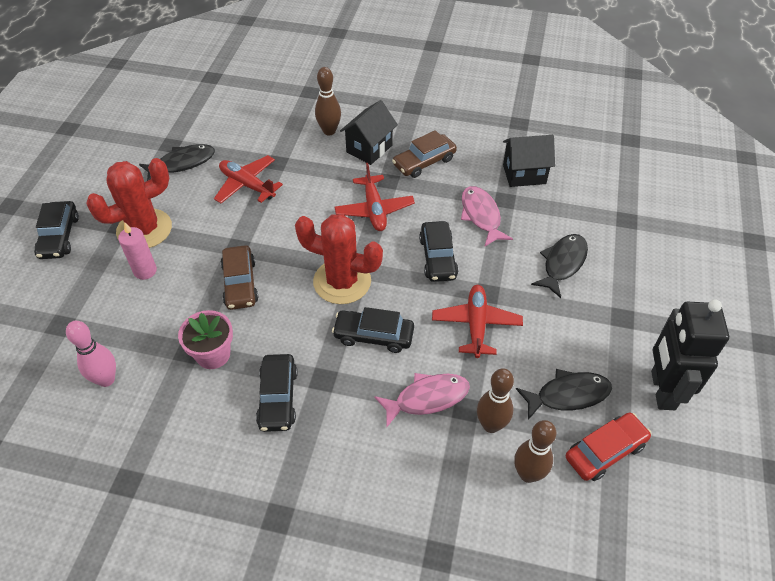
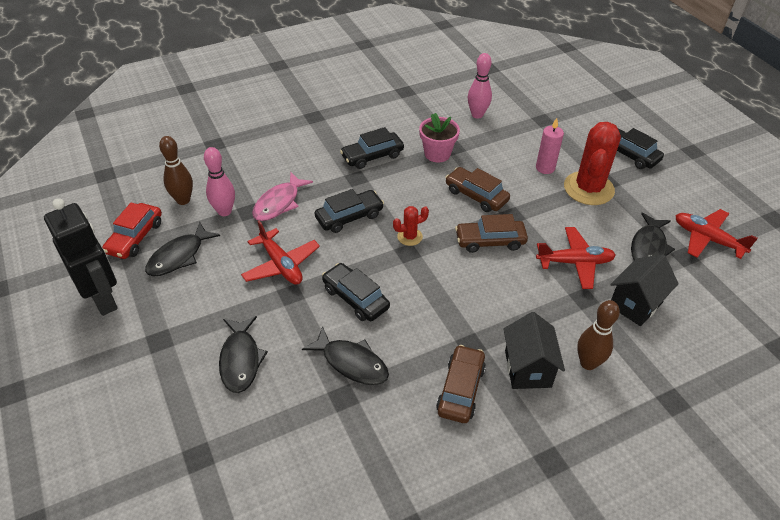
camera: 140 degrees right, 5 degrees down
(278, 398) = (372, 156): black car -> black car turned 75 degrees counterclockwise
(284, 237) = (490, 241): none -> brown car
(342, 281) = (409, 237): red cactus -> red cactus, size x0.47
(374, 209) = (450, 307): red plane -> red plane (707, 239)
(481, 215) = (352, 363): pink fish -> black fish
(491, 425) = (224, 211): brown bowling pin -> pink bowling pin
(524, 174) = (347, 446): black house -> black house (635, 304)

